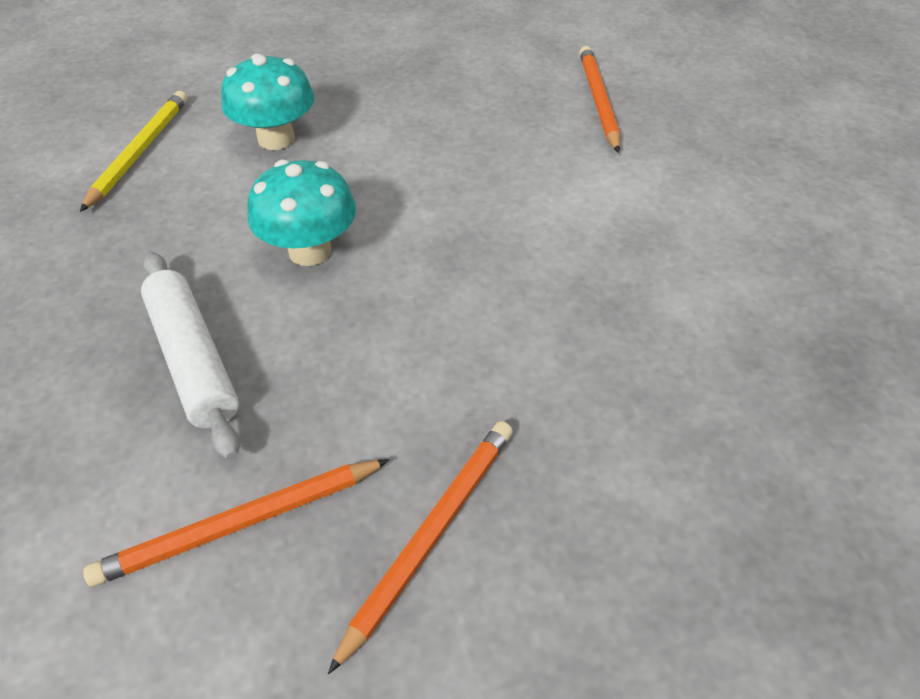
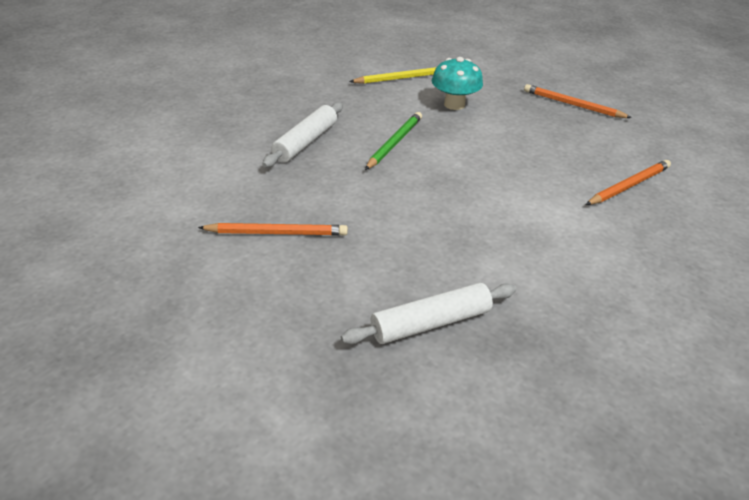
camera: 55 degrees right, 10 degrees down
(241, 523) = (243, 186): orange pencil -> orange pencil (573, 105)
(310, 251) = (394, 143): turquoise mushroom -> green pencil
(774, 436) = (430, 323): none -> white rolling pin

